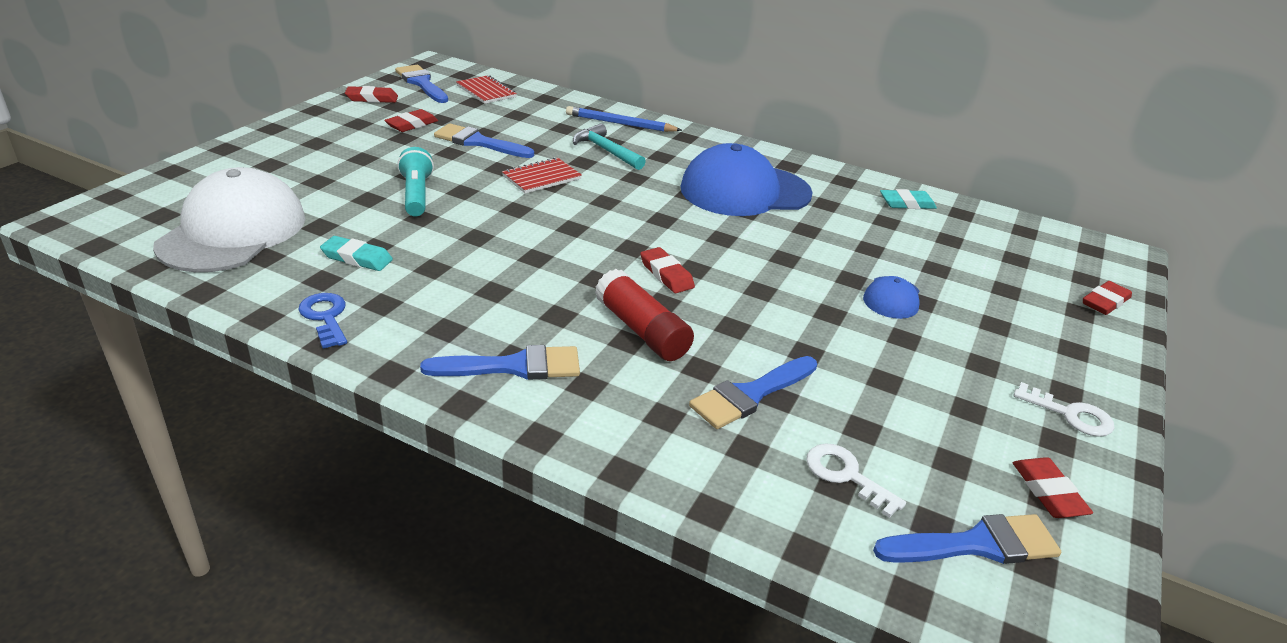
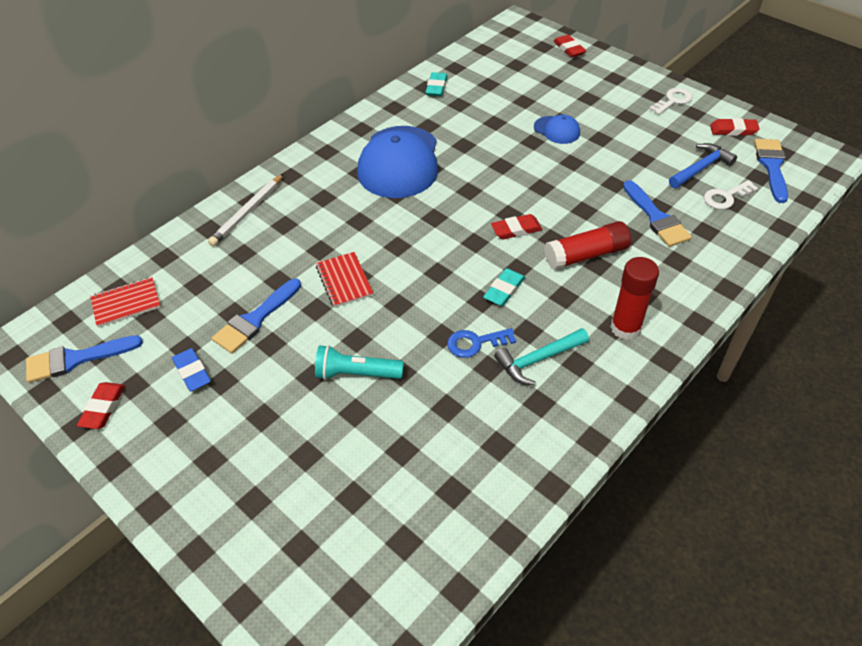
camera: 70 degrees left, 15 degrees up
(233, 231) = (400, 523): white cap -> none
(325, 317) = (557, 441): blue key -> blue key (475, 343)
(357, 258) = (466, 420): turquoise eraser -> turquoise eraser (504, 290)
(412, 124) = (192, 372): red eraser -> blue eraser
(513, 366) = (625, 328): blue brush -> red glue stick
(606, 151) = (303, 230): turquoise hammer -> turquoise hammer (538, 360)
(620, 124) = (247, 212): blue pencil -> white pencil
(905, 446) = (701, 168): none -> blue hammer

